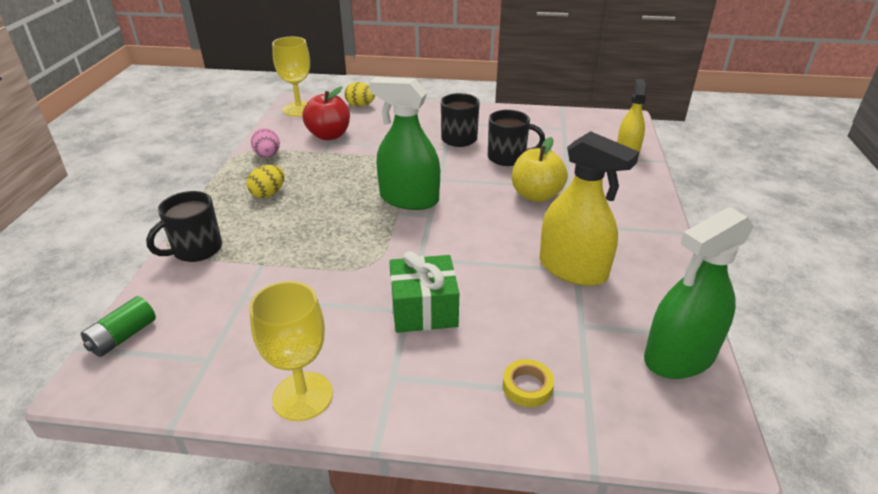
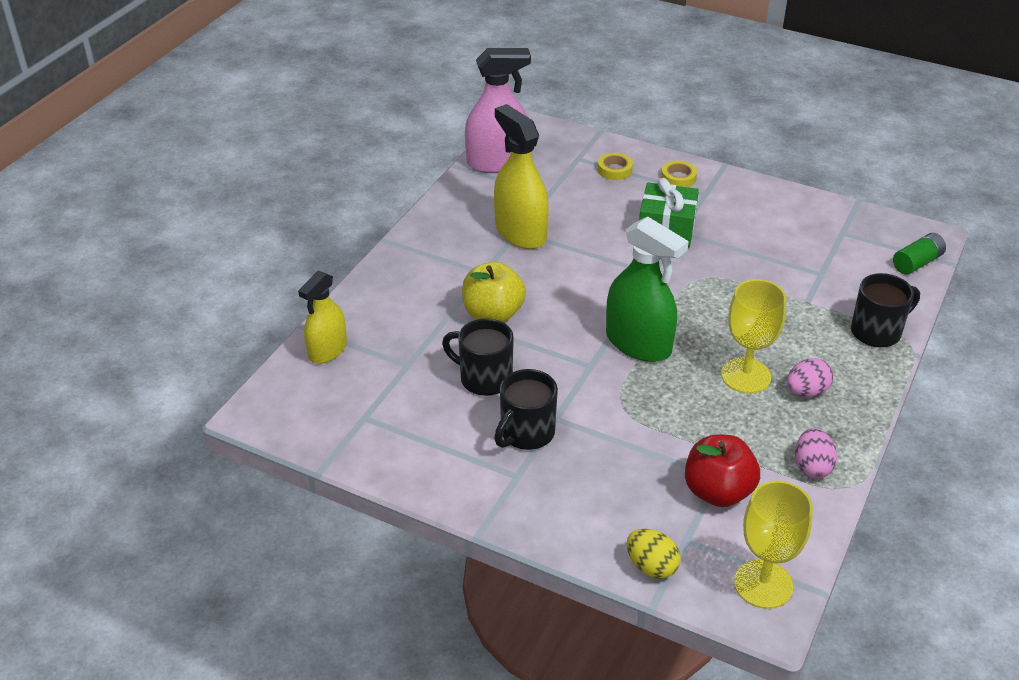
camera: 160 degrees left, 5 degrees up
(268, 194) = (806, 392): yellow egg -> pink egg
(302, 396) = (770, 196): yellow goblet -> yellow goblet (746, 376)
(436, 396) = (678, 178): none -> yellow tape
(679, 356) = (497, 162): green spray bottle -> pink spray bottle

